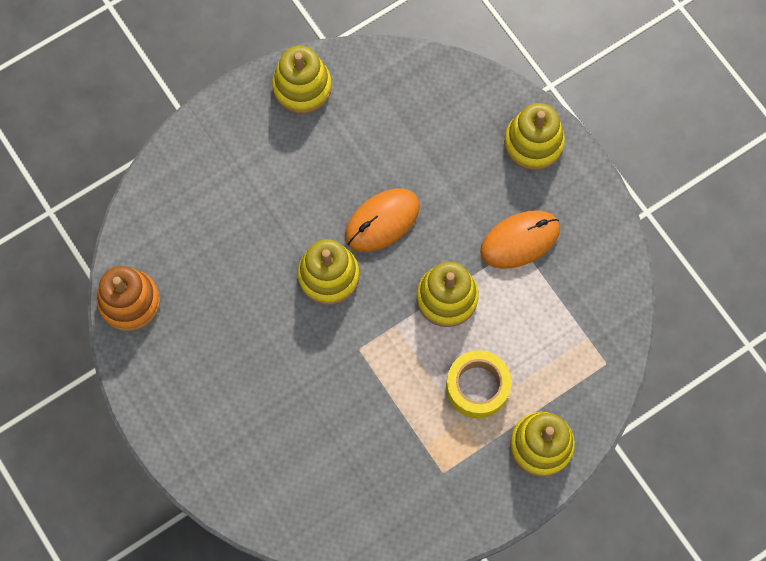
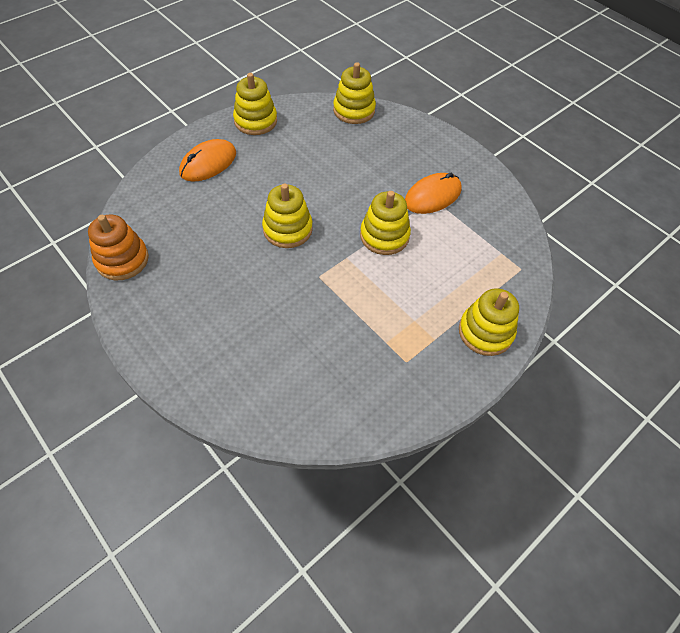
camera: 10 degrees left, 15 degrees down
(382, 221) = (325, 192): orange mouse -> orange mouse (208, 163)
(477, 387) = (422, 294): yellow tape -> none
(533, 143) = (428, 140): yellow stacking toy -> yellow stacking toy (354, 110)

